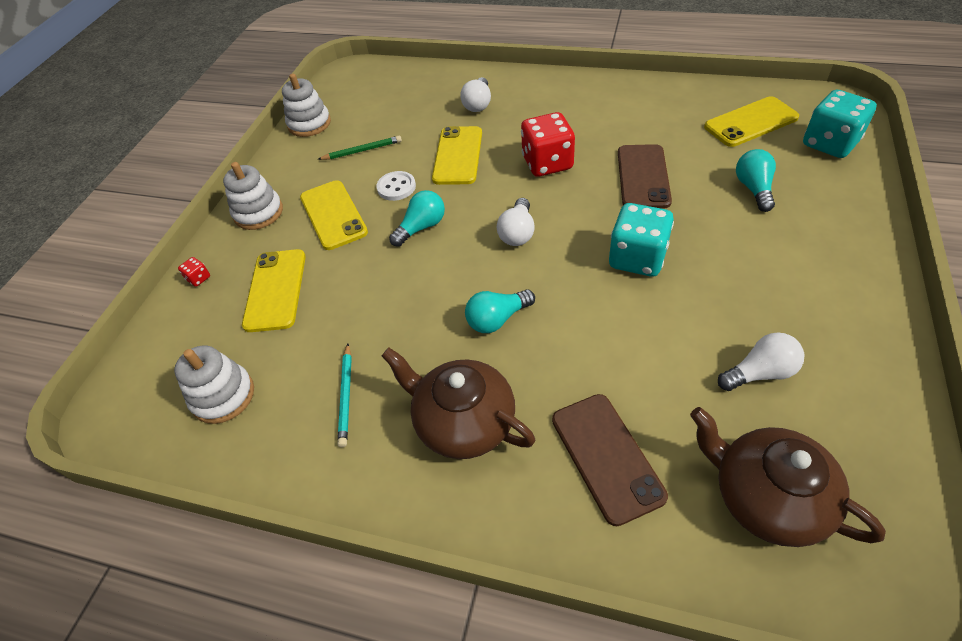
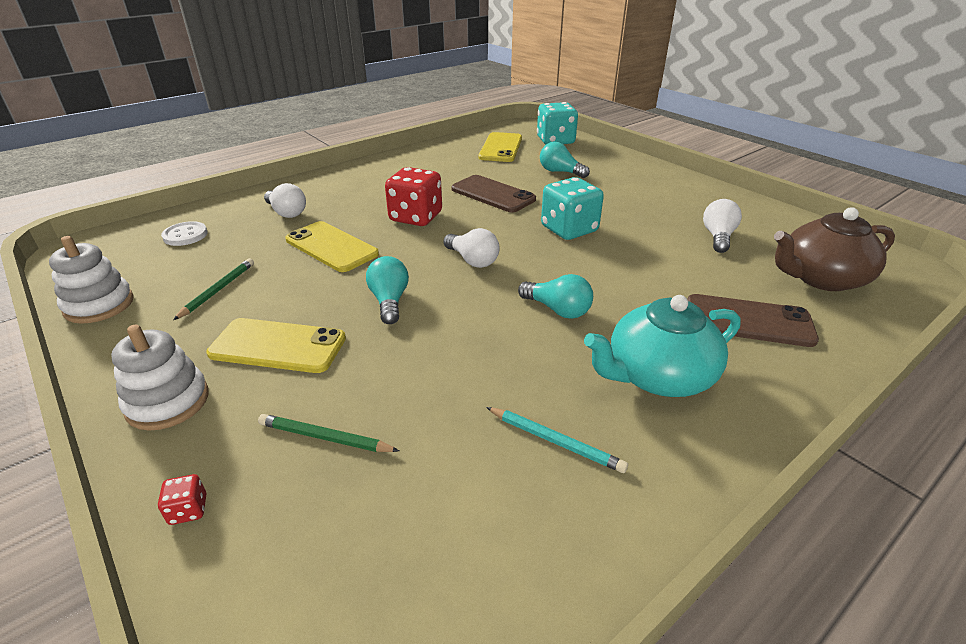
camera: 60 degrees left, 15 degrees down
(223, 396) = (443, 562): white stacking toy -> none
(275, 290) = (325, 437): yellow phone -> green pencil
(396, 187) = (311, 293): white button -> white button (185, 235)
(463, 422) = (658, 376): brown teapot -> turquoise teapot
(497, 319) = (558, 310): turquoise light bulb -> turquoise light bulb turned 60 degrees counterclockwise

